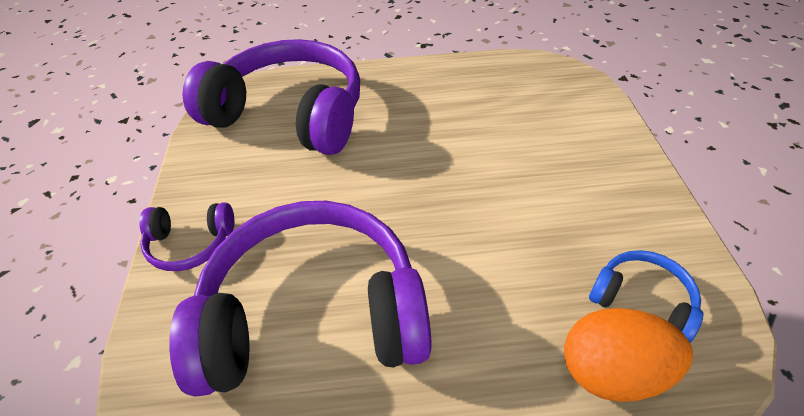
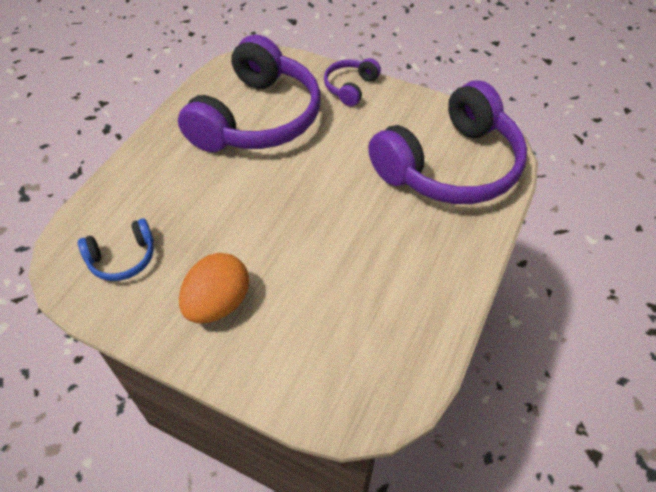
camera: 120 degrees right, 5 degrees up
(612, 372) = (110, 213): orange egg -> orange egg (218, 303)

